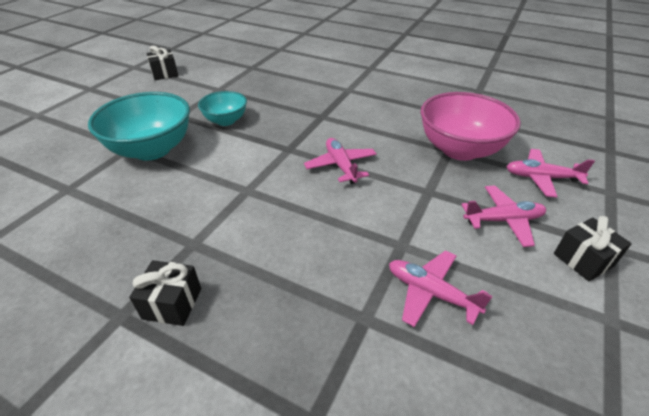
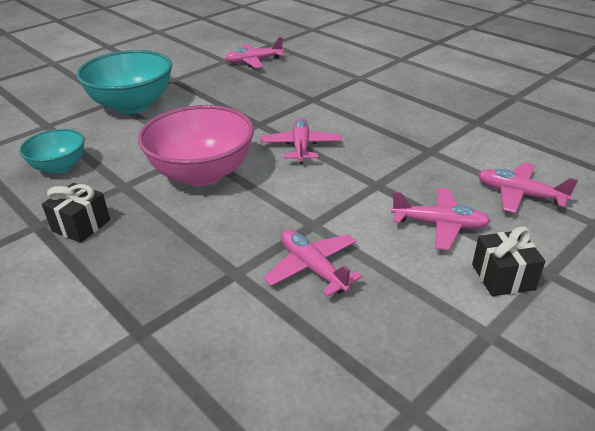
camera: 20 degrees right, 5 degrees down
(165, 74) = (182, 41): black gift -> none
(226, 121) = (214, 90): turquoise bowl -> turquoise bowl (59, 167)
(246, 86) = (253, 61): none -> pink plane
(460, 150) = (443, 152): pink bowl -> pink bowl (202, 173)

